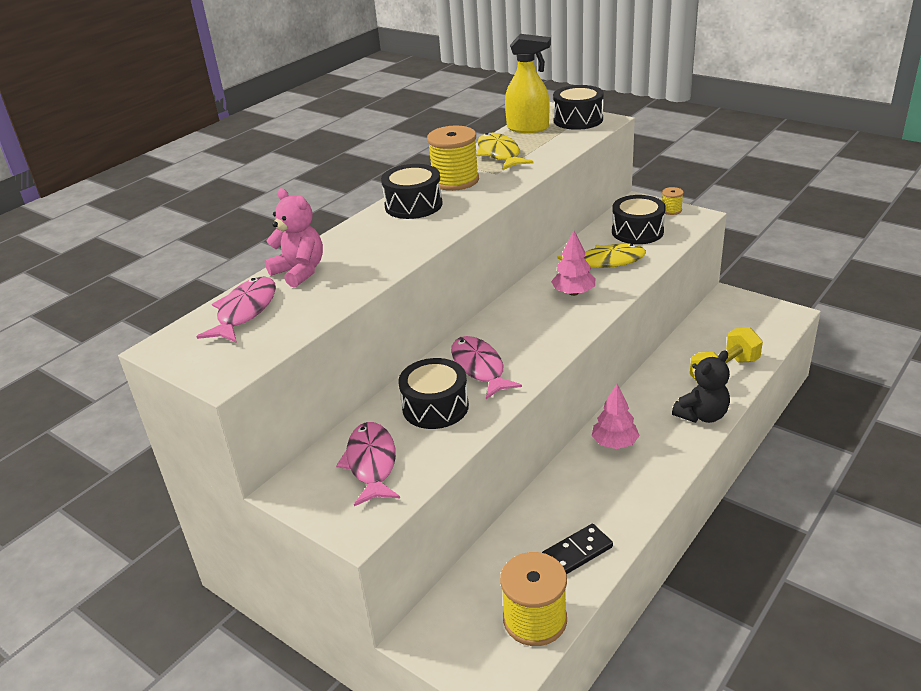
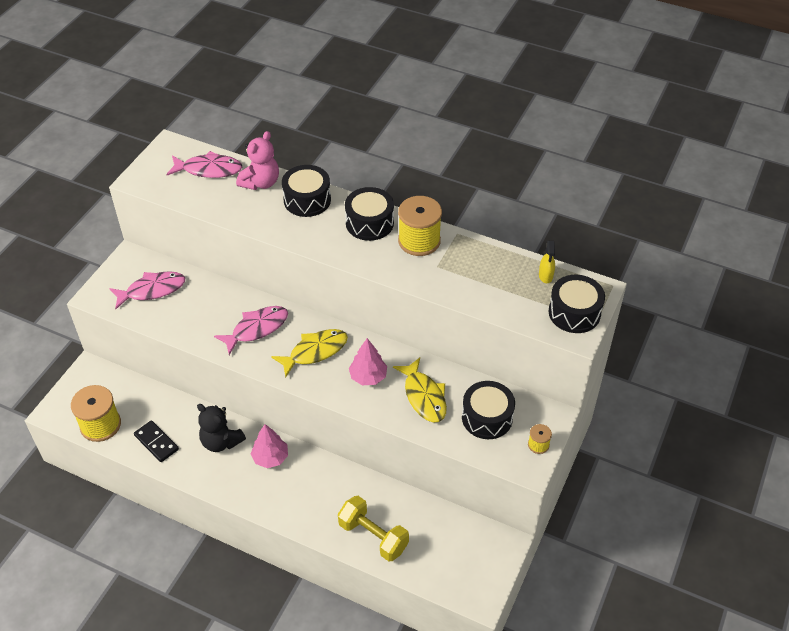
camera: 75 degrees right, 15 degrees up
(435, 407) = (210, 312): black drum -> black drum (307, 200)
(499, 154) = (479, 263): yellow fish -> yellow fish (315, 351)
(528, 128) = (545, 276): yellow spray bottle -> yellow spray bottle, size x0.52
(702, 415) = (310, 518): black teddy bear -> black teddy bear (221, 441)

